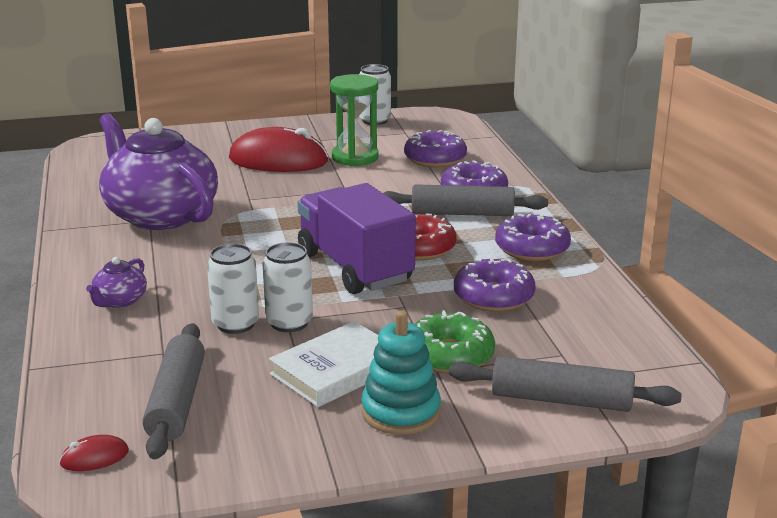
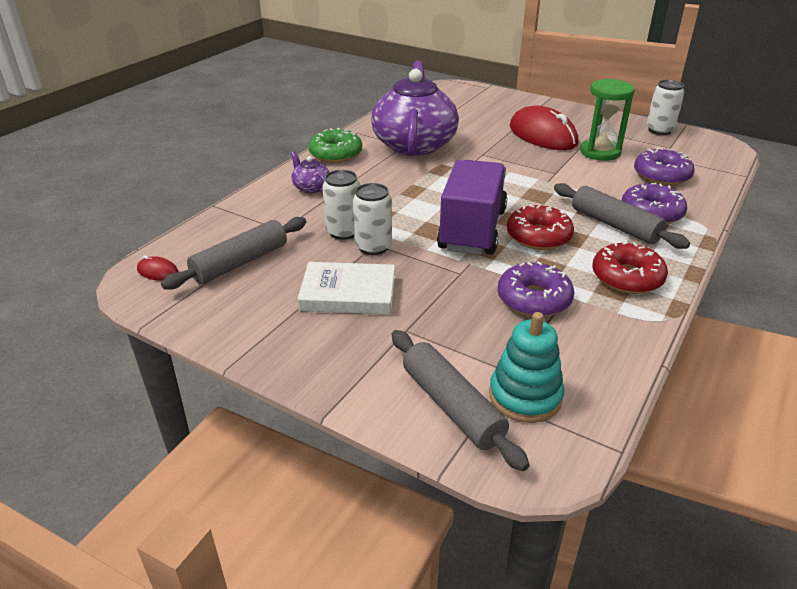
camera: 45 degrees right, 10 degrees up
(119, 301) = (311, 187): purple teapot -> purple teapot turned 75 degrees clockwise
(401, 412) = (337, 344): turquoise stacking toy -> turquoise stacking toy (525, 396)
(449, 355) = (431, 324): green donut -> green donut (335, 154)
(532, 248) = (627, 277): purple donut -> red donut

